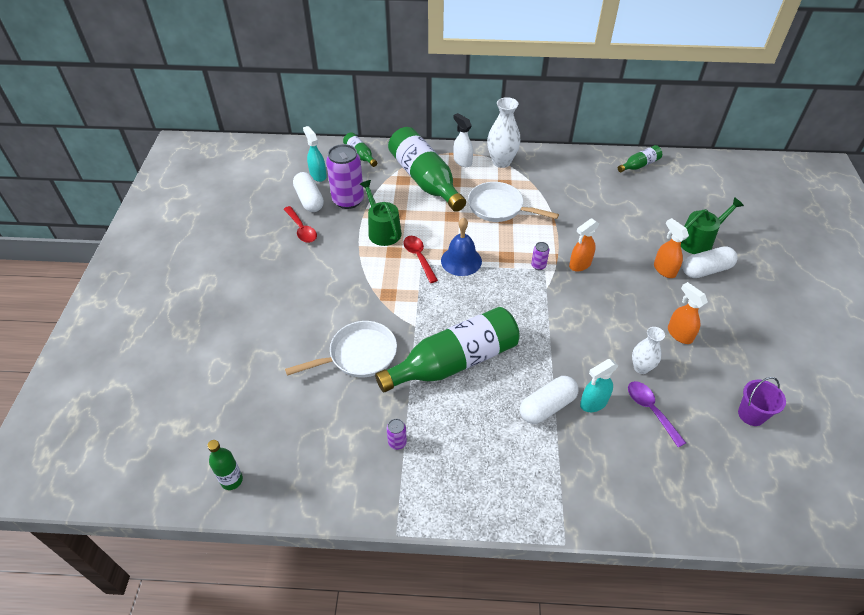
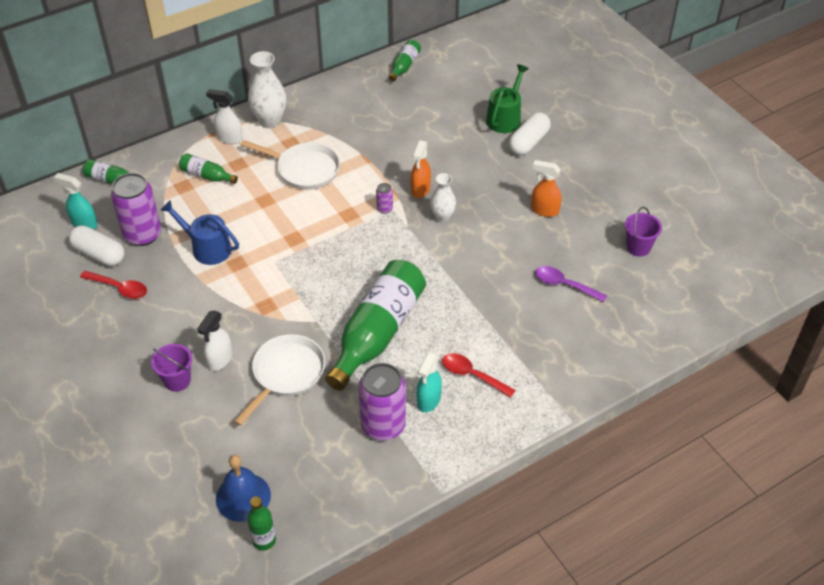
camera: 35 degrees left, 0 degrees up
(281, 315) = (177, 380): none -> purple bucket
(322, 317) = (219, 360): none -> white spray bottle
(382, 231) = (207, 248): green watering can -> blue watering can
(397, 442) = (383, 425): purple can -> purple can, size x2.33
(419, 257) = (266, 256): red spoon -> red spoon (472, 375)
(425, 180) = (207, 176): green bottle -> green bottle, size x0.45
(461, 261) = (310, 239): blue bell -> blue bell (243, 497)
(499, 207) = (304, 169): white pan -> white pan turned 150 degrees counterclockwise
(547, 406) = (483, 327): white capsule -> none
(593, 403) = (517, 303): turquoise spray bottle -> turquoise spray bottle (428, 400)
(641, 367) = (534, 254): white vase -> white vase (442, 217)
(664, 270) = (494, 159): orange spray bottle -> none

